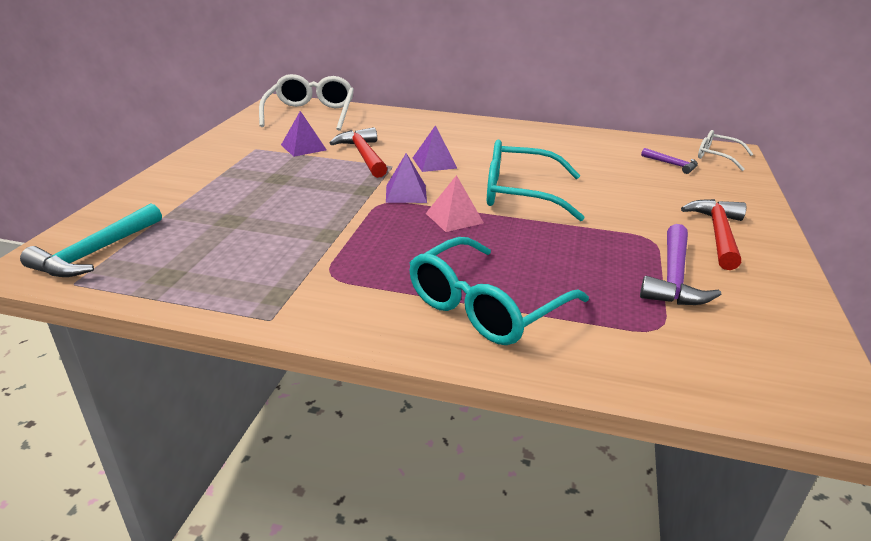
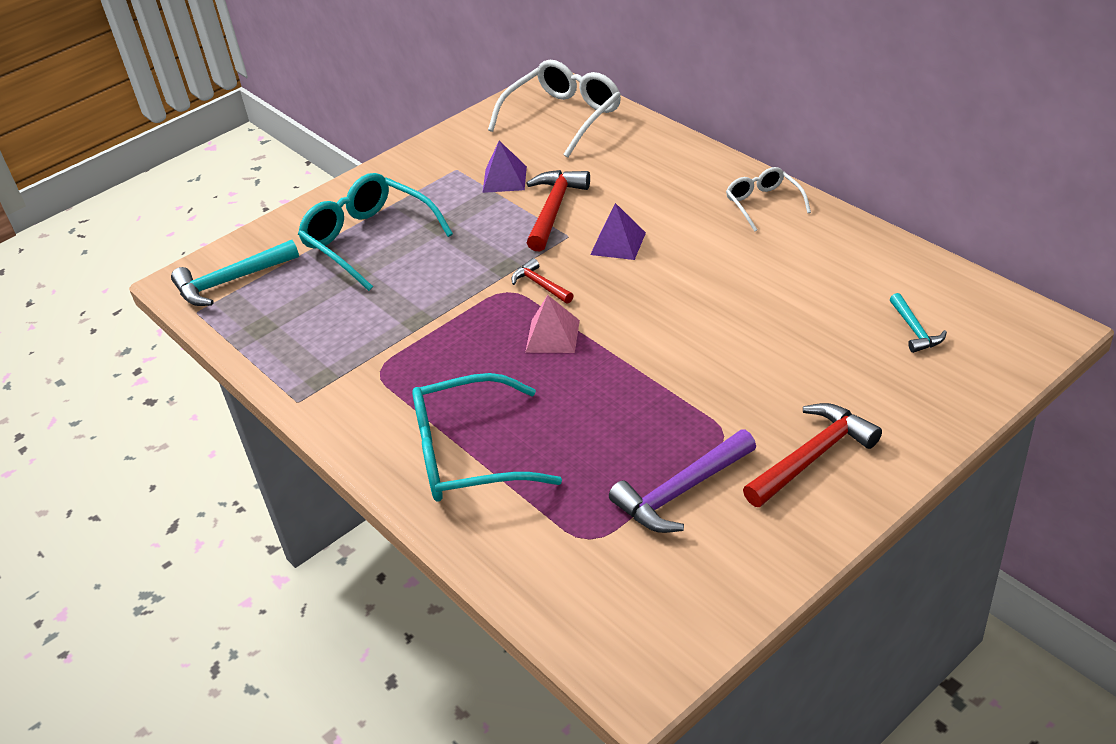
camera: 40 degrees right, 10 degrees up
(406, 193) = (540, 285): purple pyramid -> red hammer
(520, 193) = (659, 322): turquoise glasses -> turquoise glasses (368, 240)
(672, 164) = (915, 330): purple hammer -> turquoise hammer
(717, 156) = (1004, 334): white glasses -> white glasses (763, 204)

